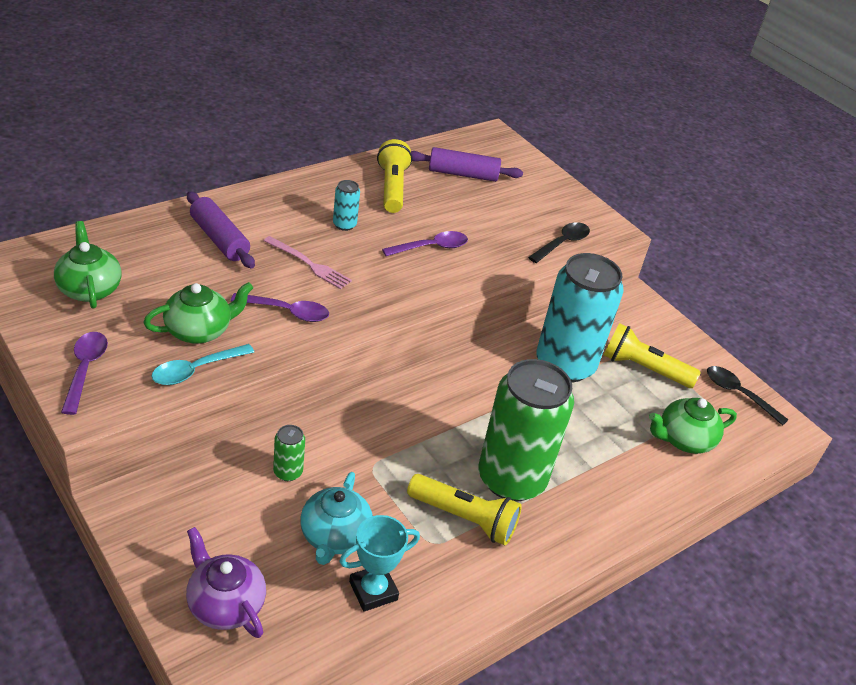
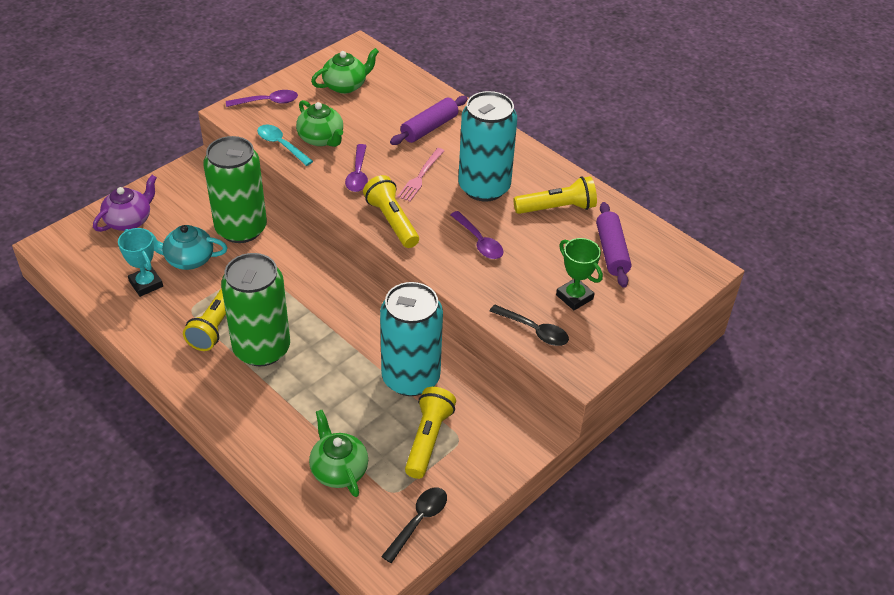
camera: 85 degrees right, 5 degrees up
(288, 472) = (241, 229): green can -> green can, size x2.50
(344, 225) = (484, 187): turquoise can -> turquoise can, size x2.50
(382, 301) = (392, 221): none -> yellow flashlight
(520, 210) = (574, 297): none -> green trophy

